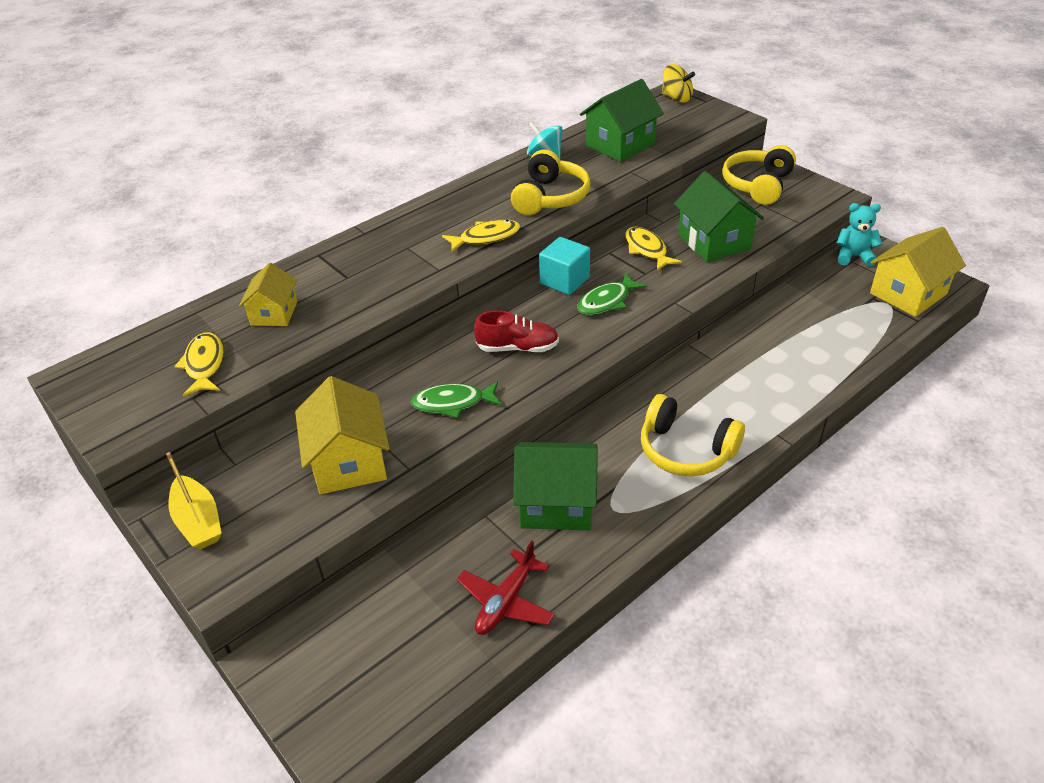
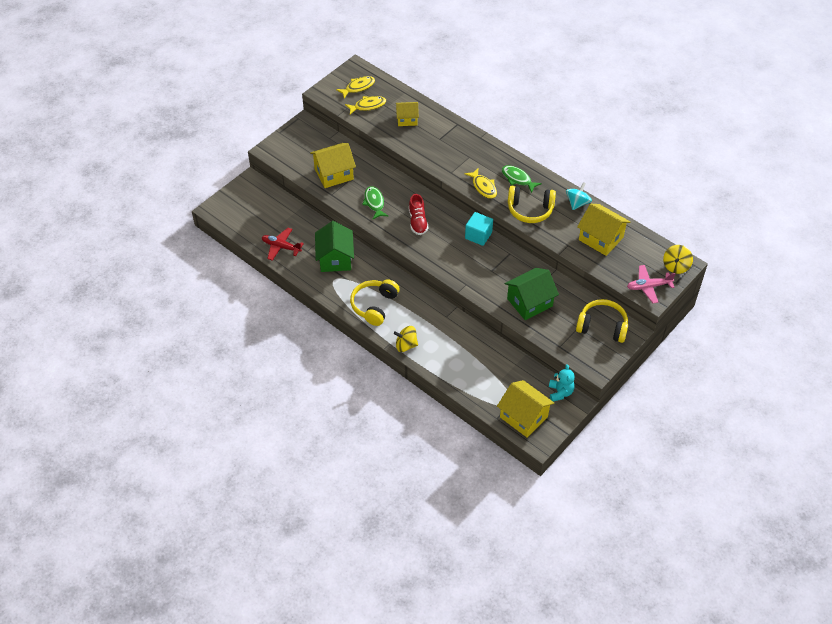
camera: 80 degrees right, 10 degrees up
(198, 521) = (297, 136): yellow boat -> none
(607, 301) = (462, 255): green fish -> green fish (517, 179)
(620, 145) = (600, 238): green house -> yellow house
(647, 250) = (515, 270): yellow fish -> yellow fish (358, 87)
(713, 119) = (648, 287): none -> pink plane
(780, 413) = (406, 345): none -> yellow spinning top

